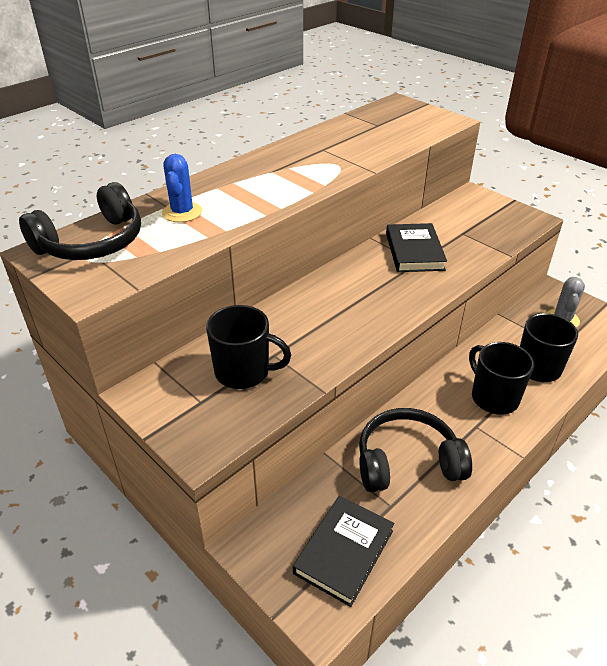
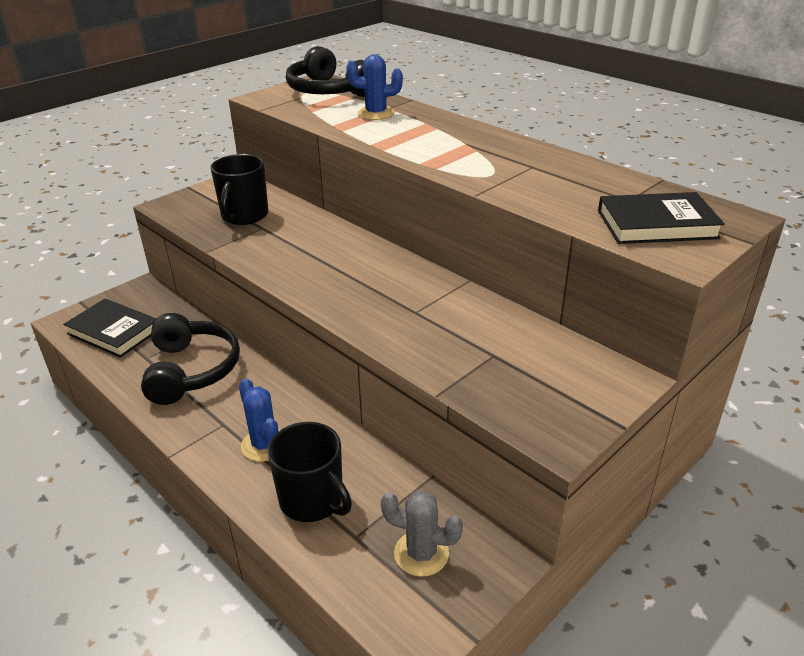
camera: 90 degrees right, 5 degrees down
(414, 251) = (439, 310): black book -> black book (656, 224)
(493, 397) = (264, 445): black mug -> blue cactus

